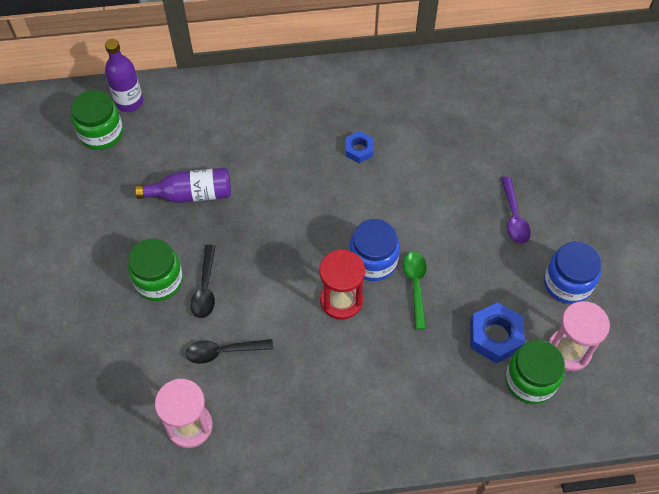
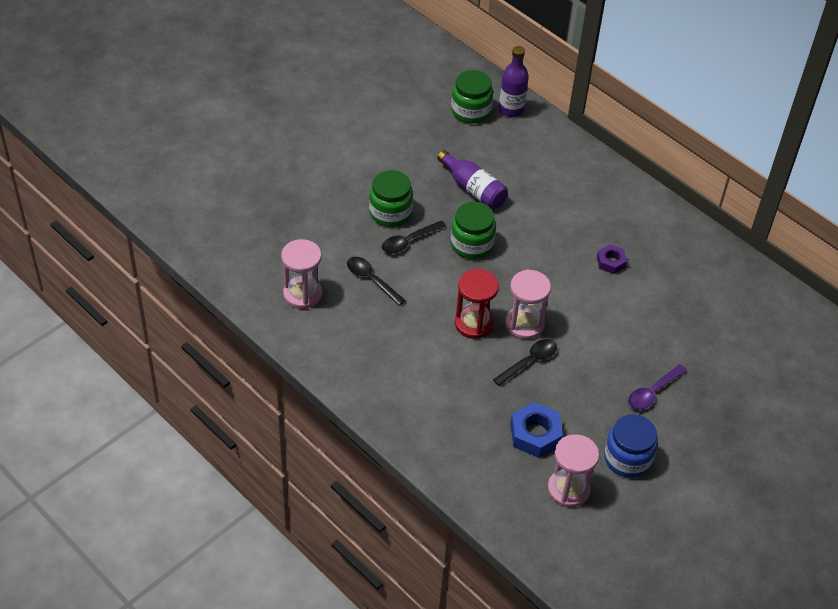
camera: 50 degrees right, 10 degrees down
(359, 150) = (611, 262): blue nut -> purple nut
(373, 261) = (524, 324): blue jar -> pink hourglass
(415, 286) = (529, 362): green spoon -> black spoon
(530, 380) = (519, 476): green jar -> green jar (471, 244)

